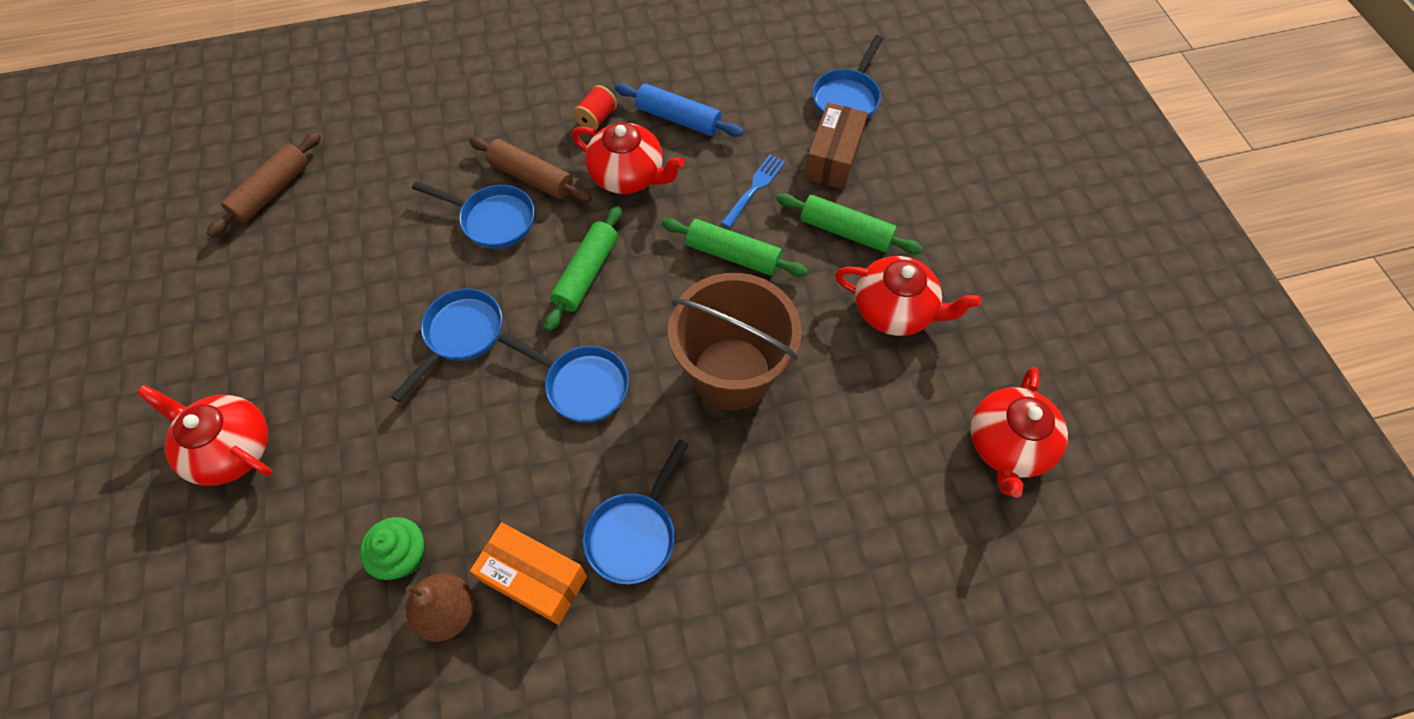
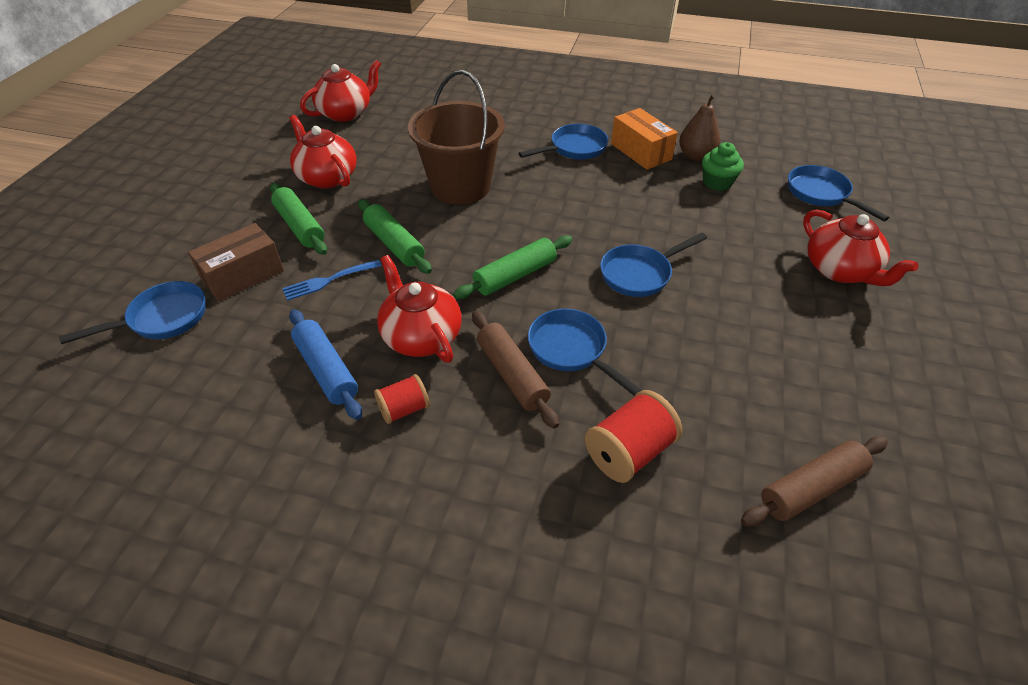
camera: 150 degrees left, 15 degrees down
(414, 160) = (629, 452): none -> red spool
(581, 385) = (563, 215): blue pan -> blue pan (821, 194)

